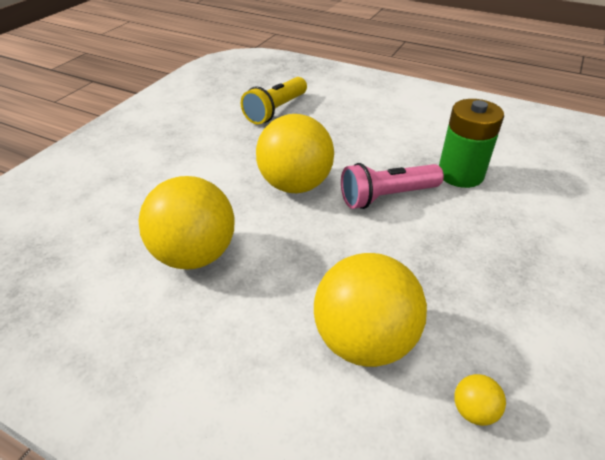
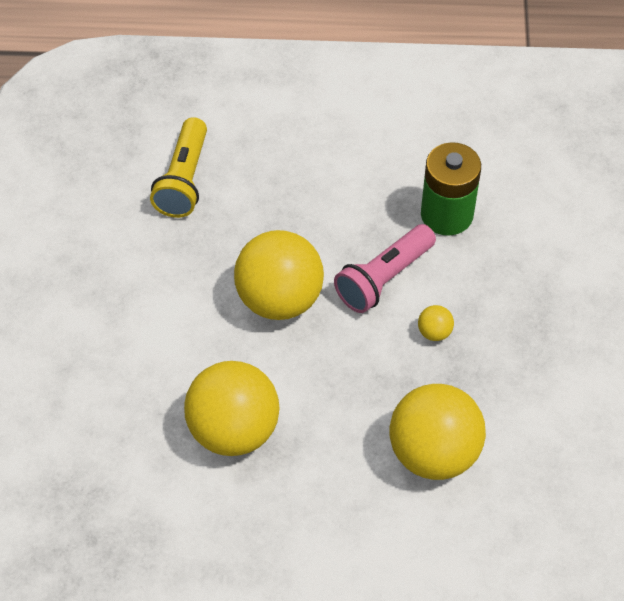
camera: 25 degrees left, 15 degrees up
(473, 411) = (537, 476): yellow ball -> yellow ball (434, 332)

